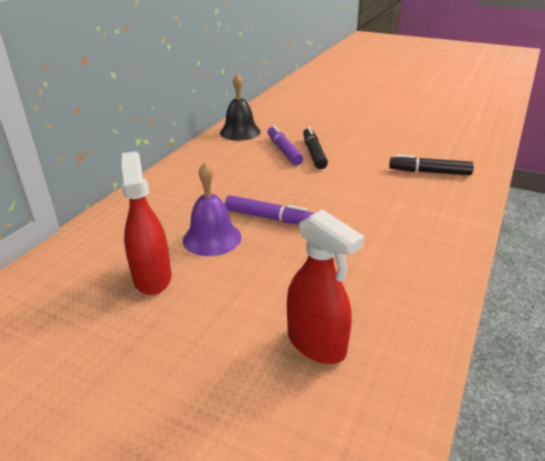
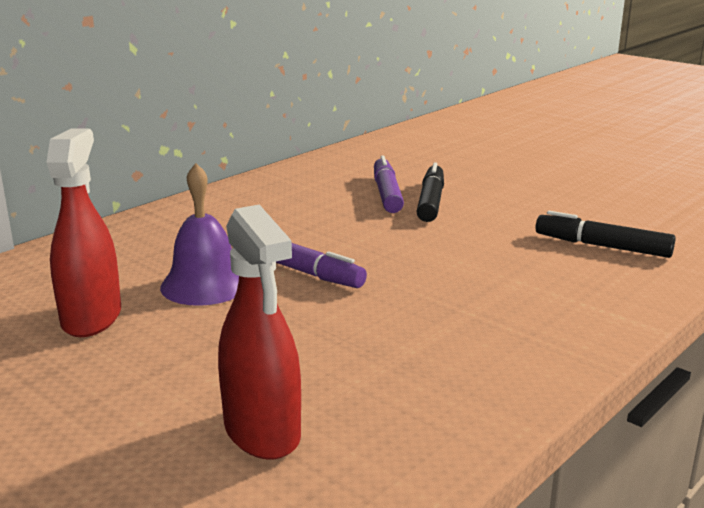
camera: 15 degrees right, 10 degrees down
(240, 132) = (338, 164): black bell -> none

